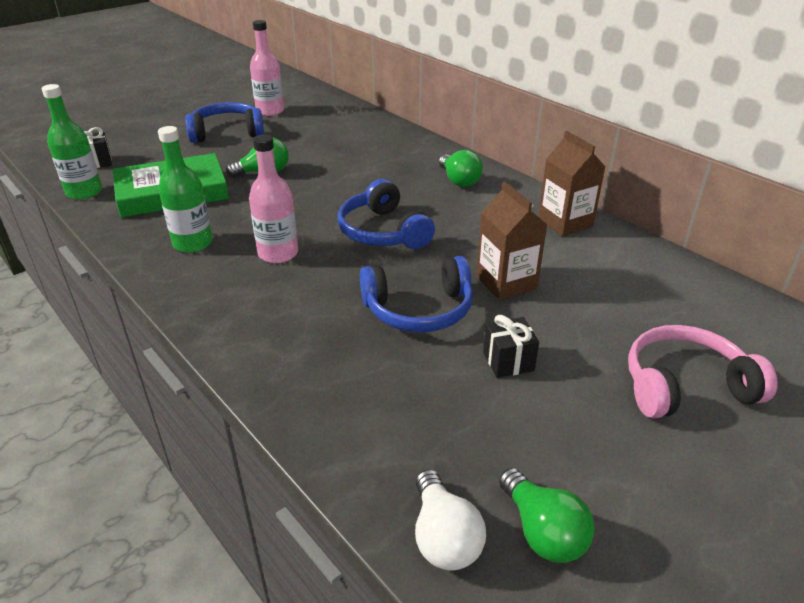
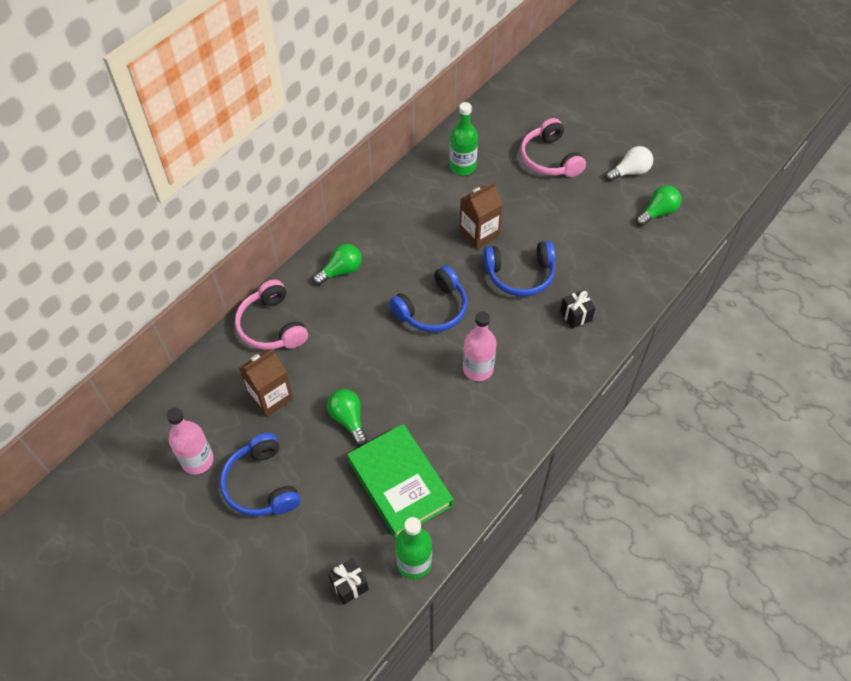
camera: 100 degrees left, 20 degrees up
(193, 243) = (478, 432): green bottle -> green bottle (462, 167)
(396, 143) = (272, 326): none -> pink headphones
(419, 309) = (520, 275): blue headphones -> blue headphones turned 105 degrees clockwise
(444, 537) = (674, 245): white light bulb -> white light bulb (630, 172)
(508, 361) = (554, 229): black gift -> black gift (576, 315)
(565, 222) = (396, 204): brown carton -> brown carton (271, 397)

